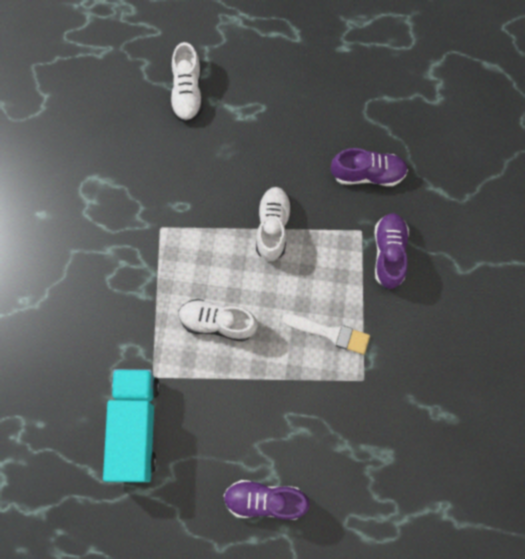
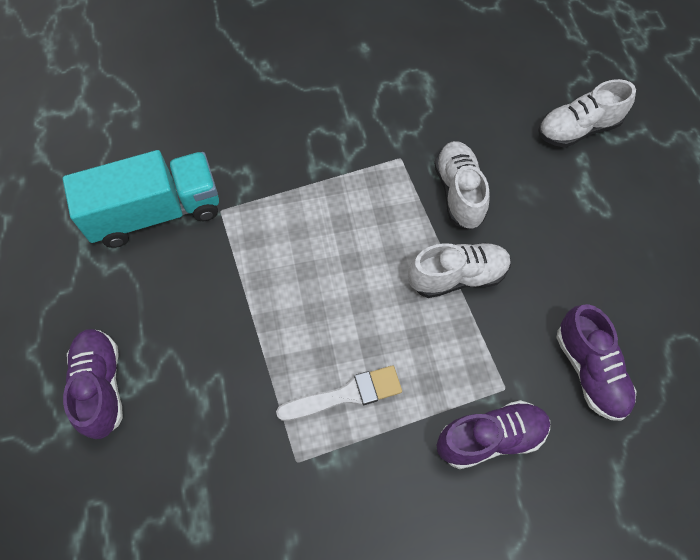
camera: 70 degrees right, 10 degrees down
(217, 322) = (309, 255): white shoe -> white shoe (459, 192)
(330, 333) = (346, 394): white brush -> white brush turned 105 degrees counterclockwise

